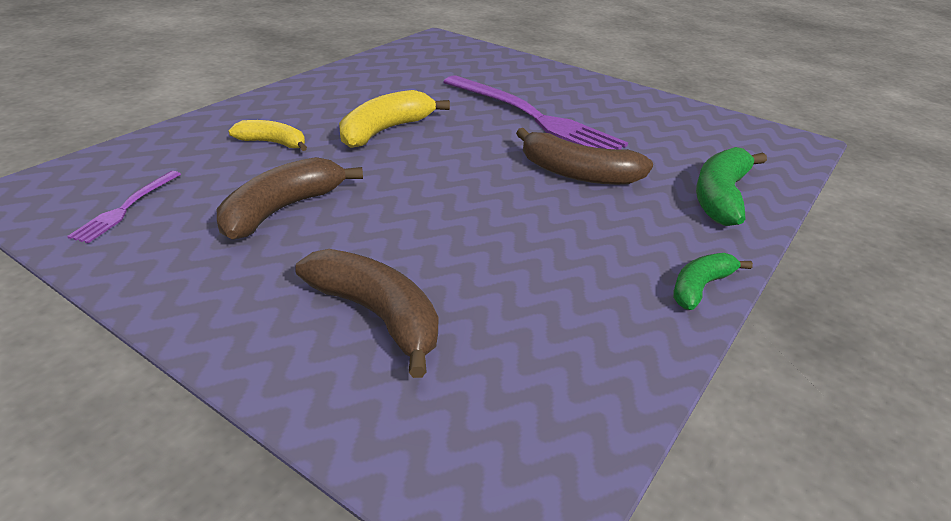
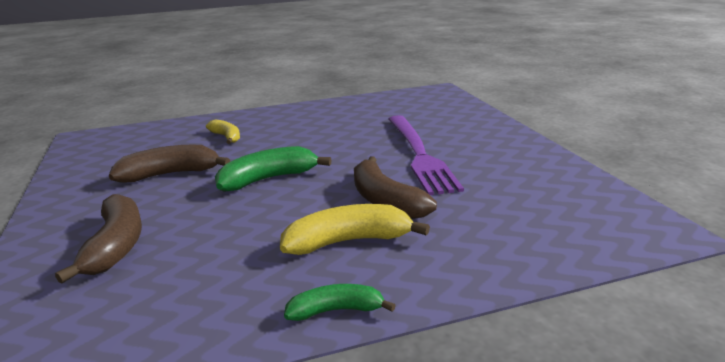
camera: 40 degrees right, 10 degrees down
(126, 208) = (109, 154): purple fork -> none
(385, 130) = (300, 143): yellow banana -> yellow banana (348, 241)
(721, 197) = (481, 252): green banana -> green banana (268, 179)

